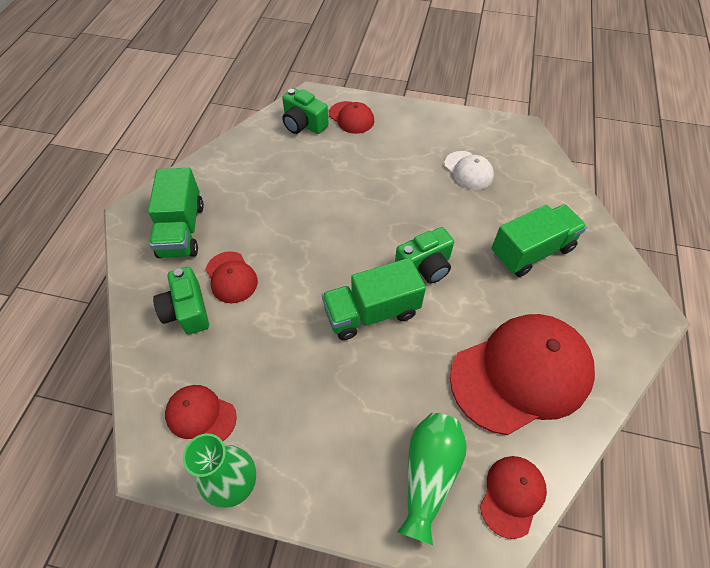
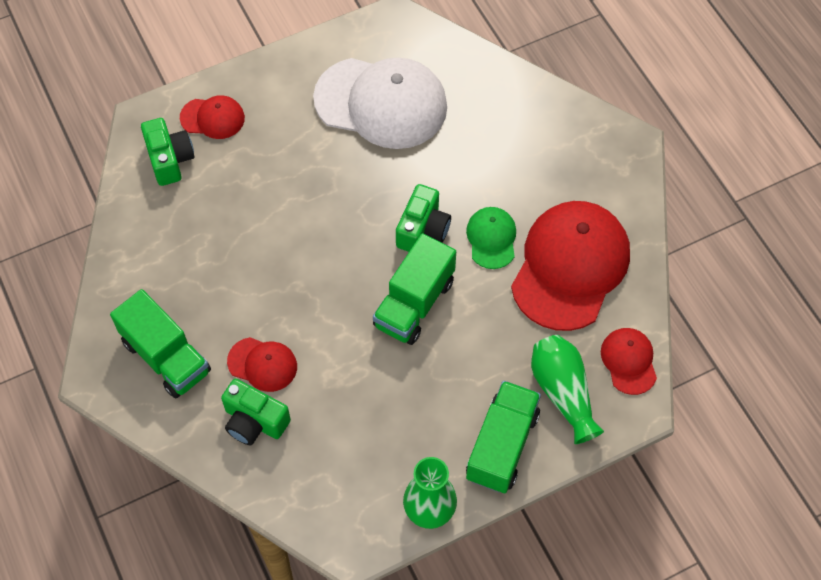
camera: 40 degrees left, 5 degrees up
(200, 415) = (356, 487): red cap -> none
(303, 124) = (170, 159): green camera -> green camera turned 105 degrees counterclockwise
(468, 170) = (381, 103): white cap -> white cap, size x2.09
(472, 307) = (491, 238): none -> green cap
(531, 251) = (500, 151): green truck -> green truck (502, 446)

